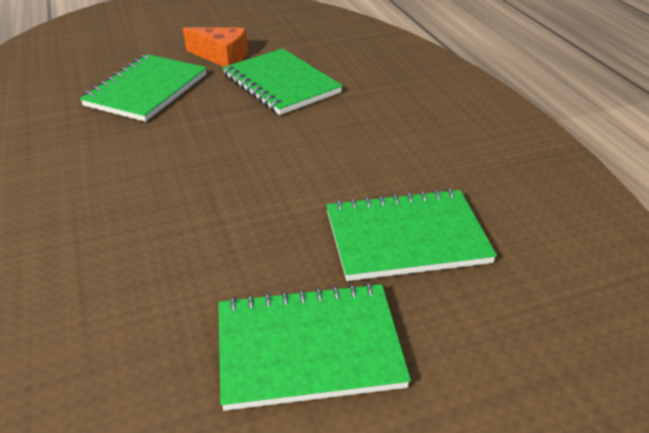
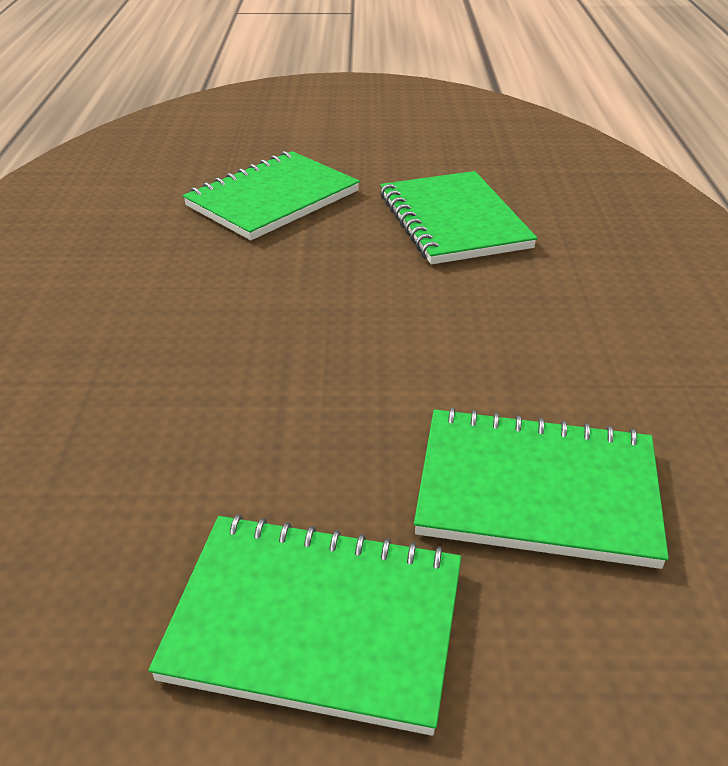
camera: 20 degrees right, 0 degrees up
(222, 57) = (390, 170): orange cheese -> none

